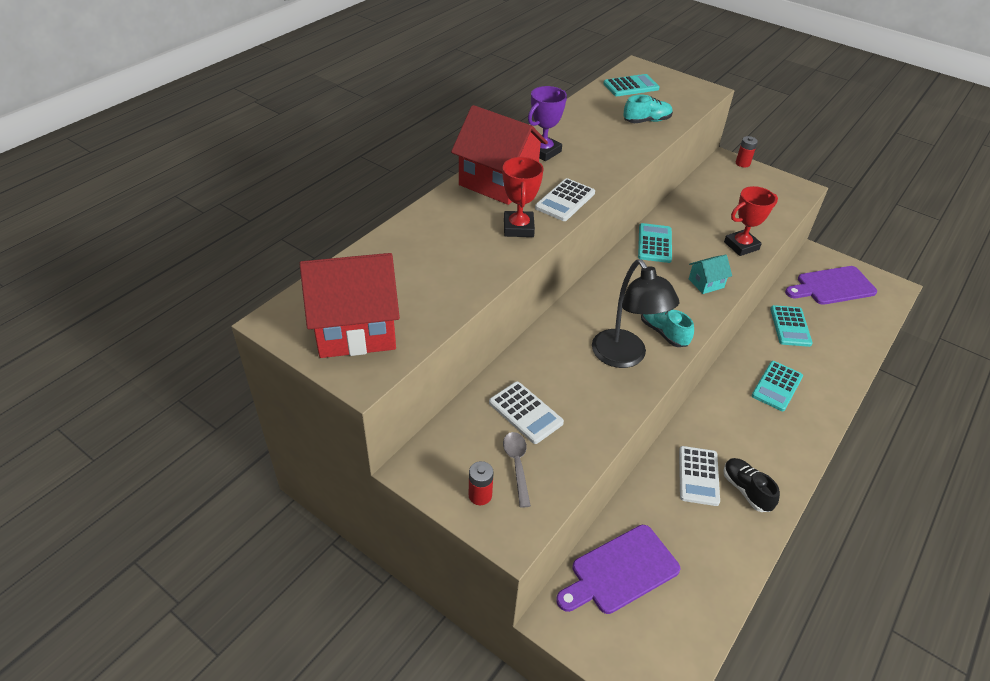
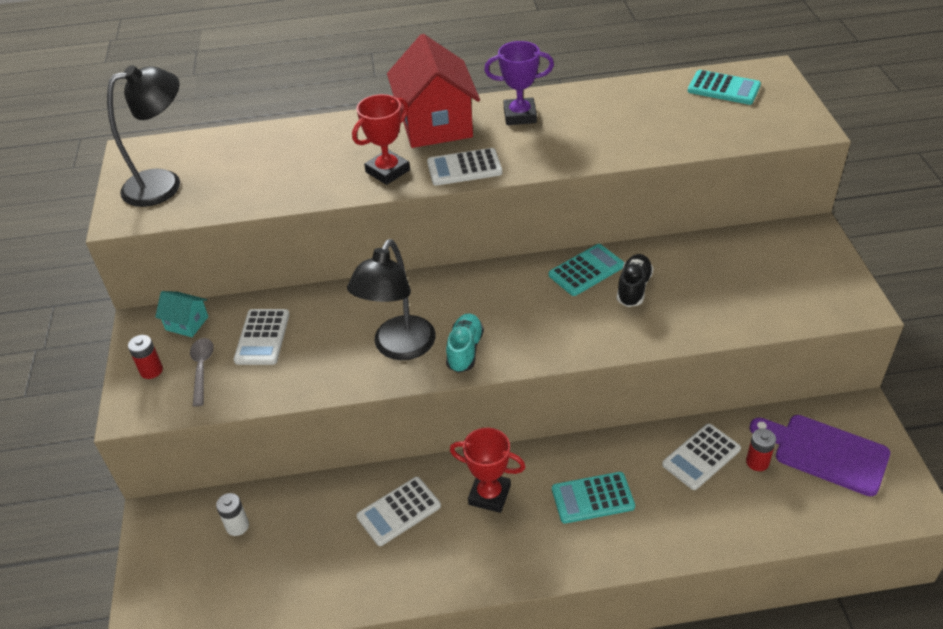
camera: 50 degrees right, 0 degrees up
(355, 329) = (164, 184): red house -> black lamp
(517, 465) = (202, 369): grey spoon -> grey spoon turned 45 degrees counterclockwise
(620, 571) = (237, 526): purple cutting board -> white battery
(646, 121) = (676, 131): turquoise shoe -> none
(706, 283) = (577, 335): turquoise house -> turquoise house (187, 323)
(741, 246) = (676, 323): red trophy -> red trophy (489, 495)
(742, 163) = (829, 243): red battery -> red battery (757, 462)
(746, 490) = (421, 555): black shoe -> black shoe (633, 288)
(790, 326) = (701, 457): turquoise calculator -> white calculator

